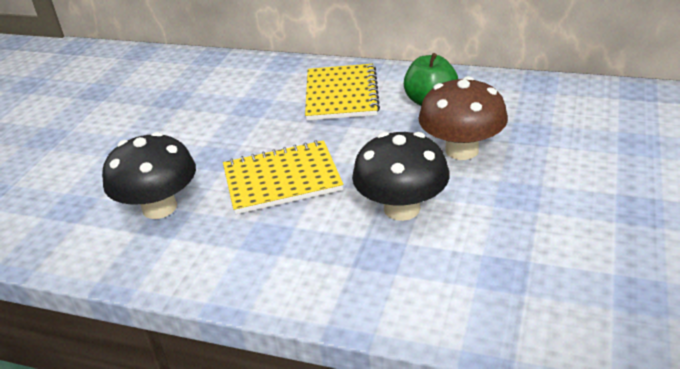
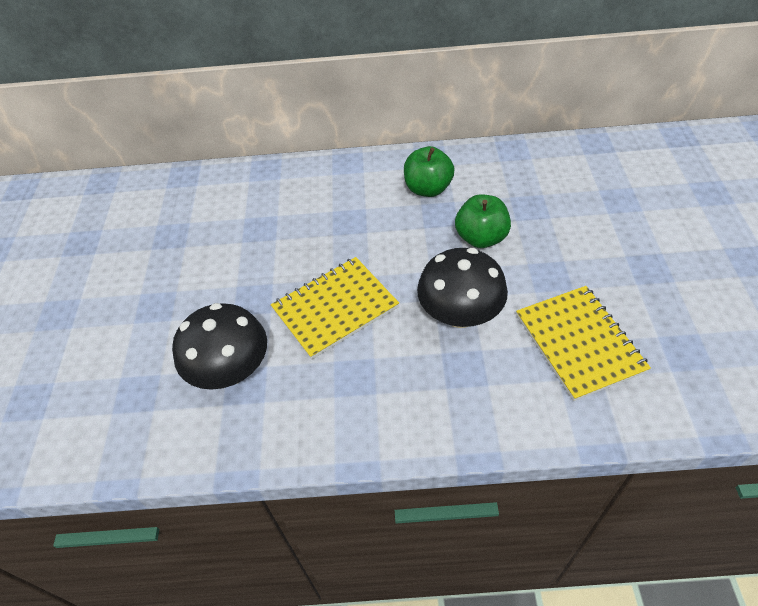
camera: 20 degrees left, 15 degrees up
(341, 94) = (341, 197): yellow notebook -> yellow notebook (579, 343)
(462, 150) = (481, 238): brown mushroom -> green apple

